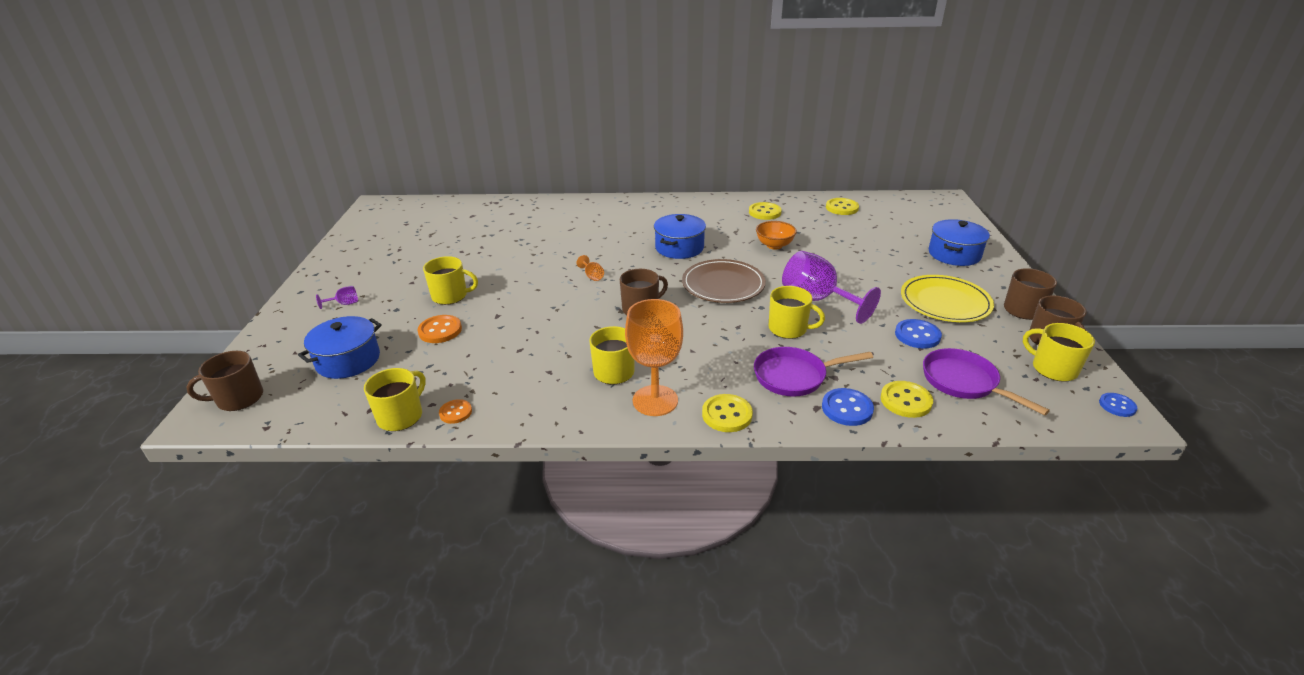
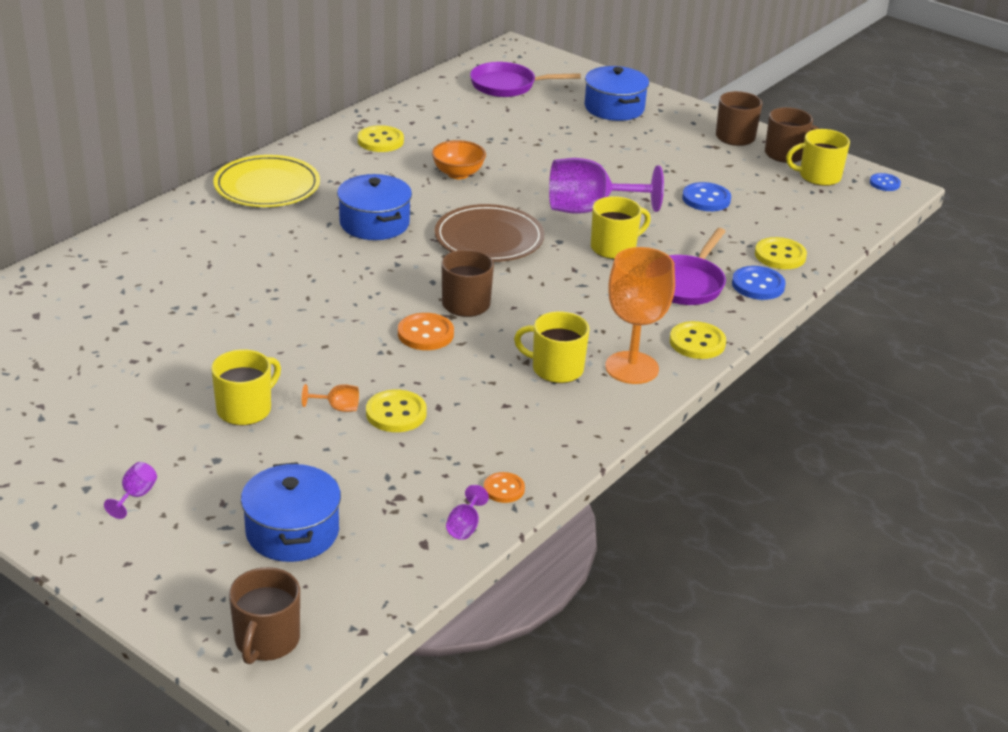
camera: 55 degrees left, 0 degrees up
(401, 416) = (465, 527): yellow mug -> purple goblet
(440, 330) = (319, 444): orange button -> orange button (425, 334)
(592, 276) = (351, 300): orange goblet -> orange goblet (337, 408)
(842, 208) = (443, 101): yellow button -> yellow button (396, 413)
(945, 302) = (678, 158): yellow plate -> yellow plate (267, 186)
(964, 382) = (789, 219): purple pan -> purple pan (508, 86)

